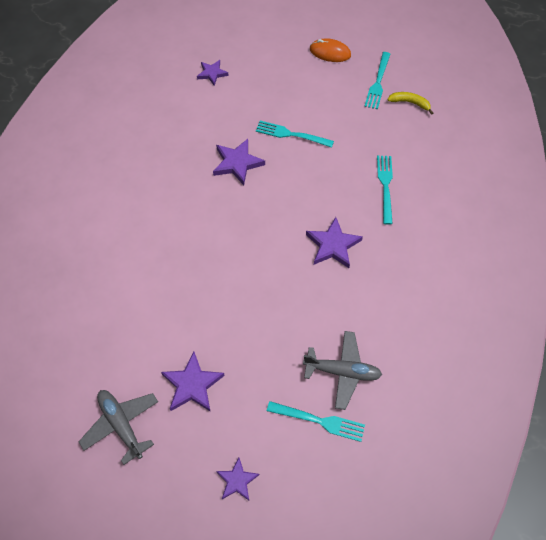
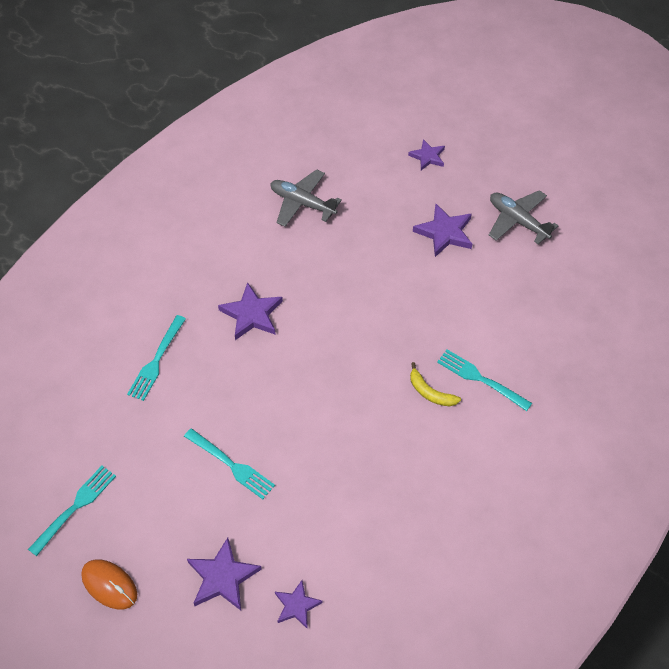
camera: 160 degrees left, 5 degrees down
(121, 425) = (518, 221): grey plane -> grey plane turned 150 degrees clockwise
(237, 163) = (316, 446): purple star -> purple star (222, 577)
(319, 421) = (341, 175): turquoise fork -> turquoise fork (480, 379)
(410, 103) = (55, 461): yellow banana -> yellow banana (430, 392)

